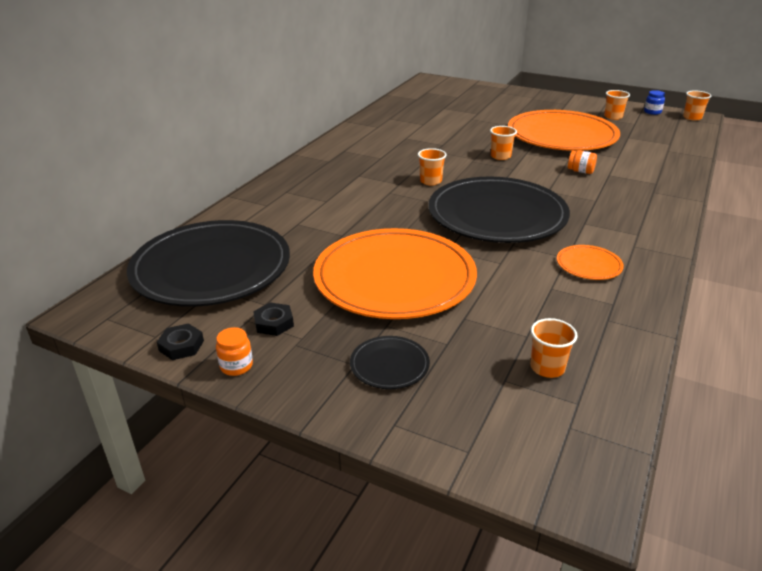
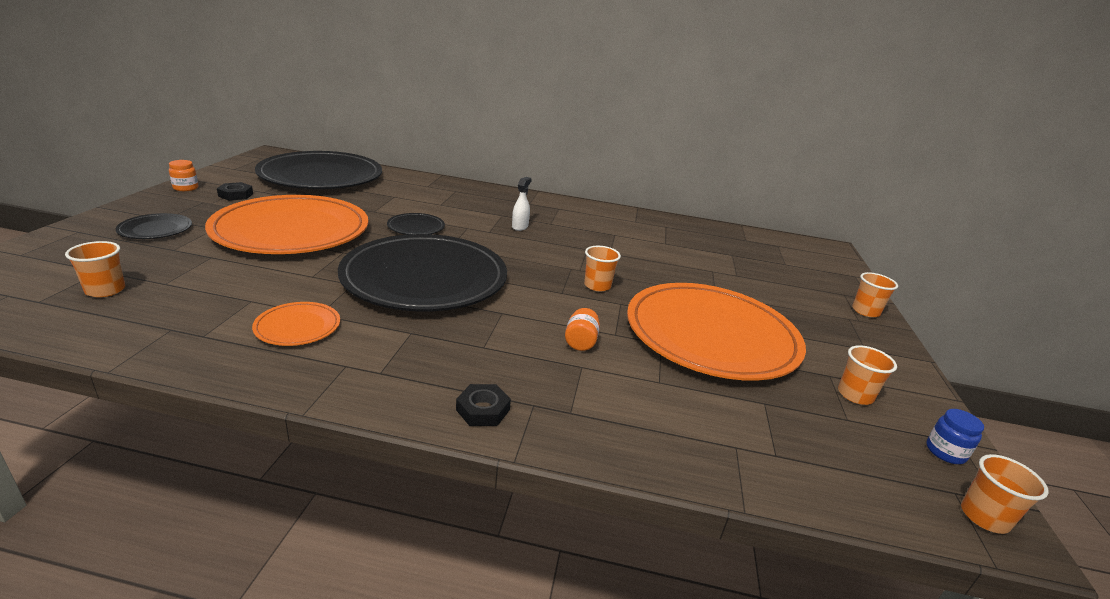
camera: 70 degrees right, 5 degrees down
(181, 346) = (219, 175): black nut -> black nut (483, 410)
(387, 215) = (416, 227): none -> black plate
(388, 170) = (520, 226): none -> white spray bottle
(430, 181) = (502, 246): orange cup -> orange cup (865, 311)

